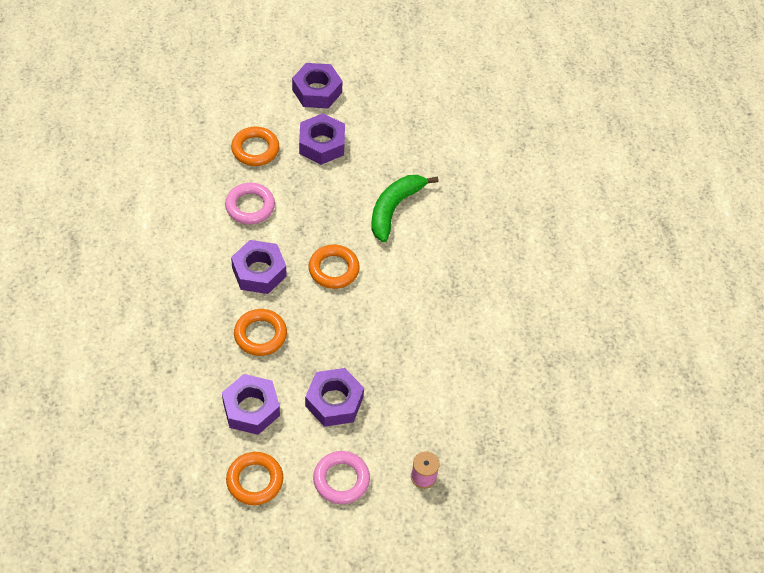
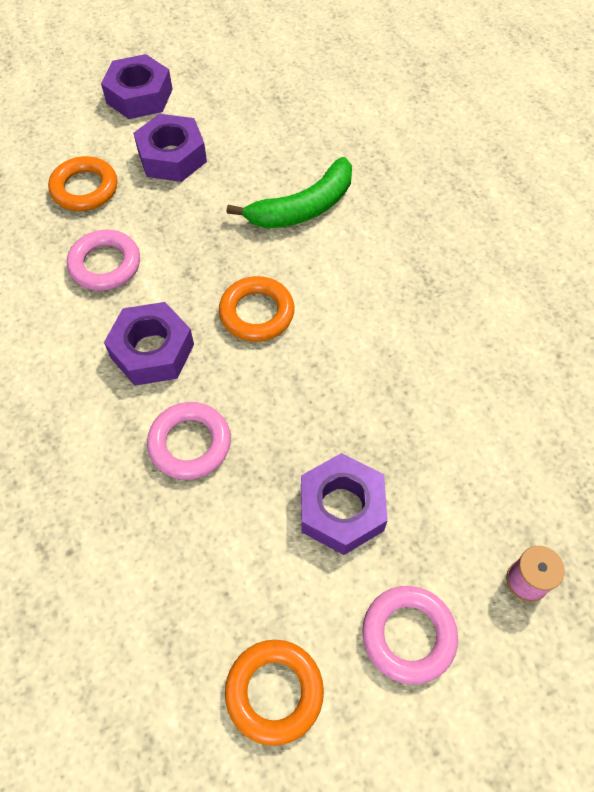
camera: 15 degrees left, 5 degrees up
(251, 408) = (221, 567): purple nut -> none
(260, 335) = (190, 443): orange ring -> pink ring
(394, 208) = (303, 208): green banana -> green banana turned 135 degrees counterclockwise

